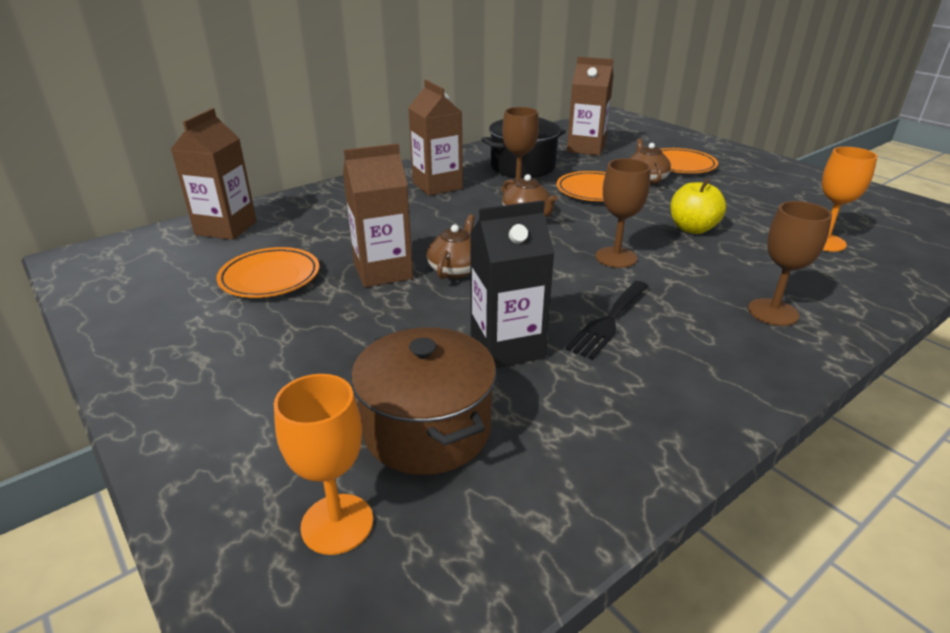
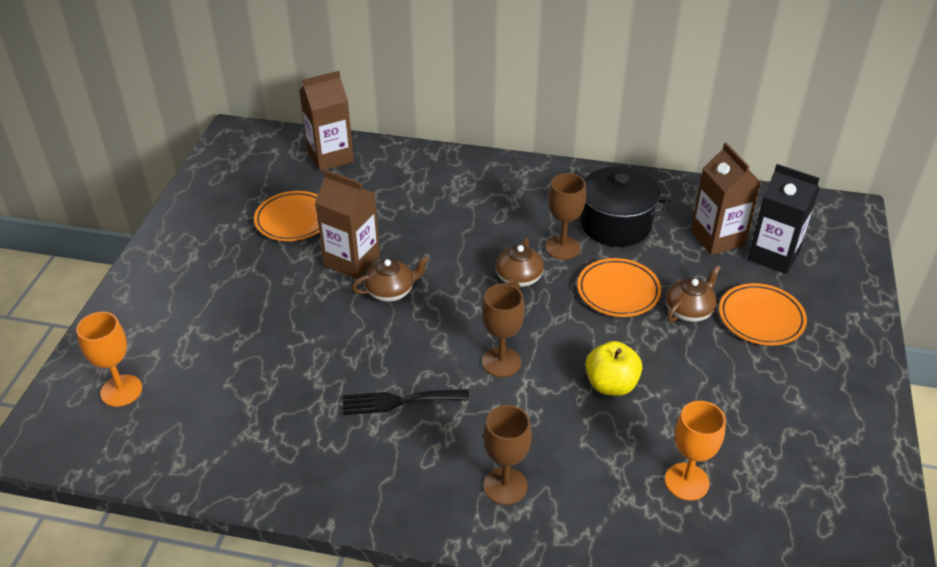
camera: 50 degrees right, 10 degrees up
(427, 429) = (211, 380): brown pot -> none
(437, 186) = (514, 202): brown carton -> none
(507, 347) = (319, 368): black carton -> black carton (773, 255)

